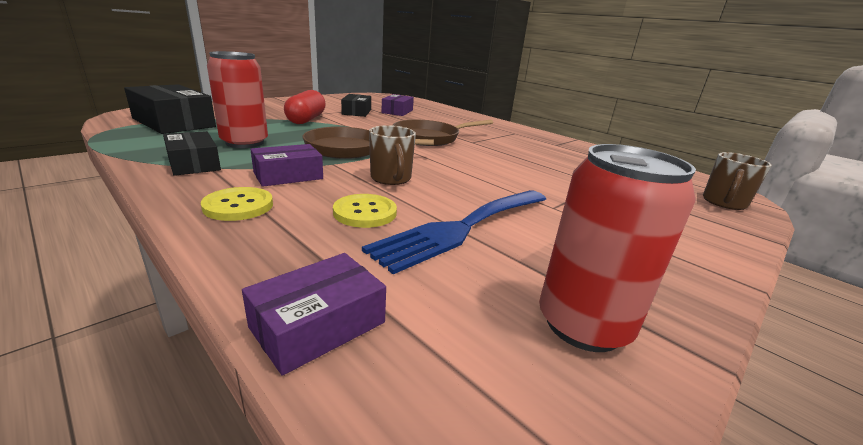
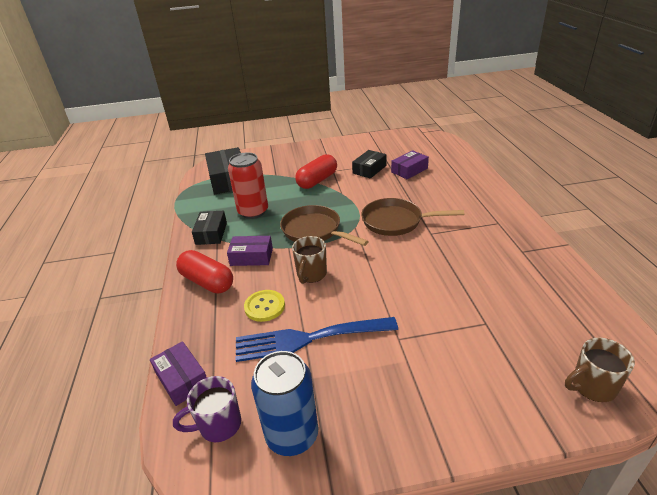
camera: 40 degrees right, 10 degrees up
(238, 206) = (207, 282): yellow button -> red capsule
(318, 325) = (182, 379): purple box -> purple box turned 60 degrees clockwise
(466, 360) = (218, 425): none -> purple mug
(583, 324) = (292, 435): red can -> blue can

